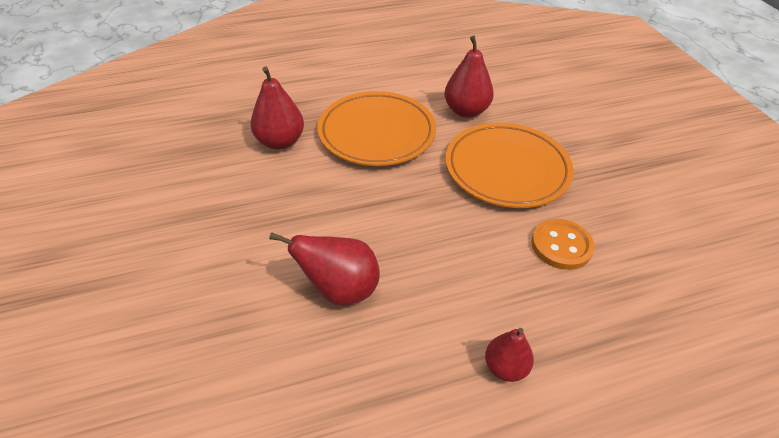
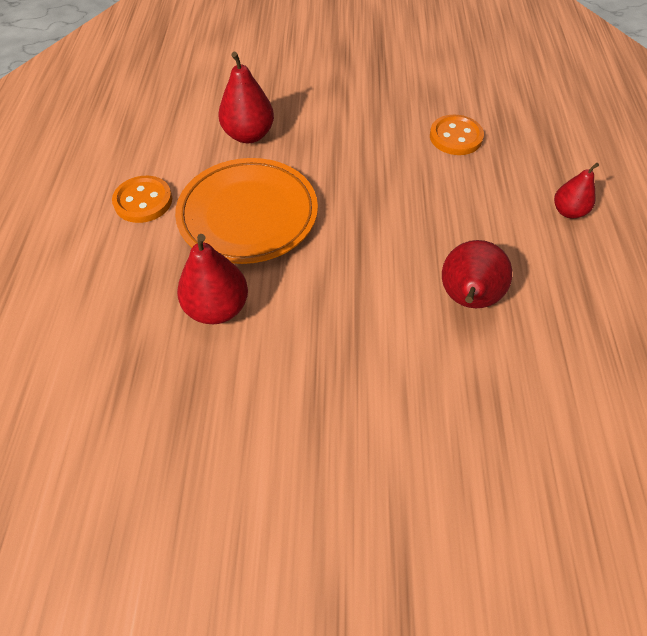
camera: 70 degrees left, 10 degrees up
(365, 82) = (143, 201): none -> orange button
(507, 169) = (350, 136): orange plate -> none

